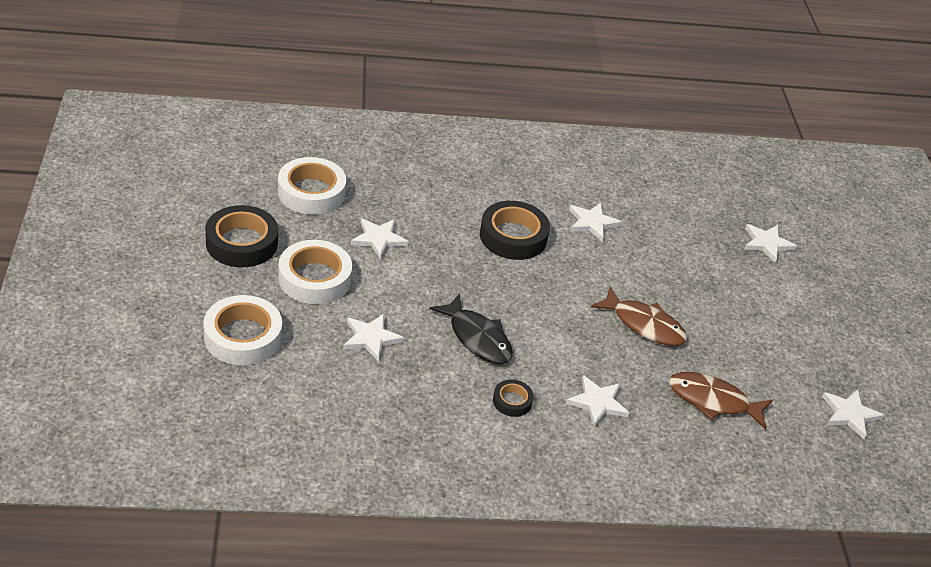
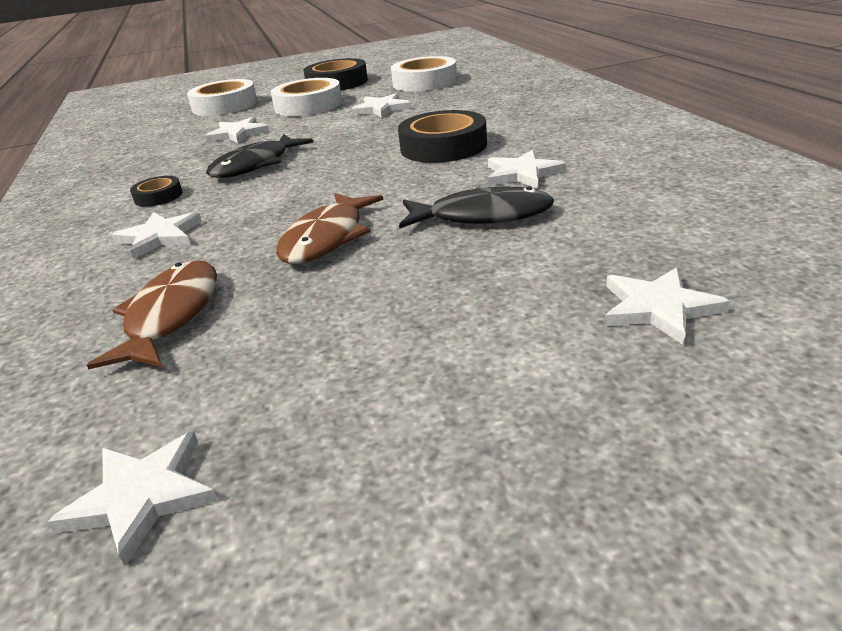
camera: 85 degrees right, 10 degrees down
(647, 258) = (482, 216): none -> black fish

